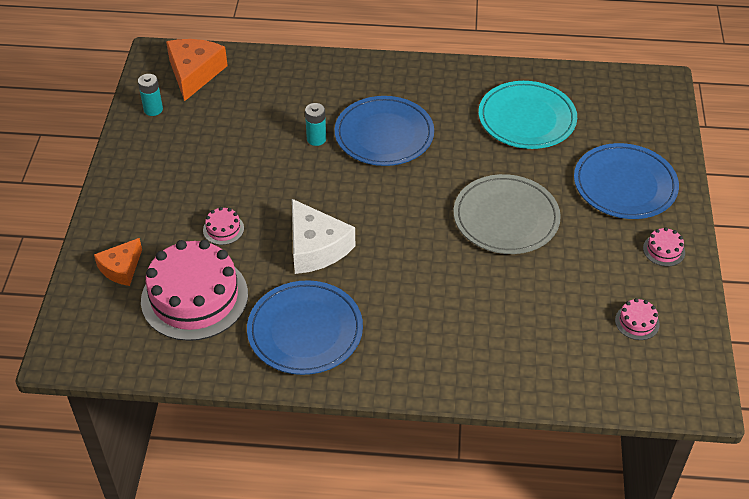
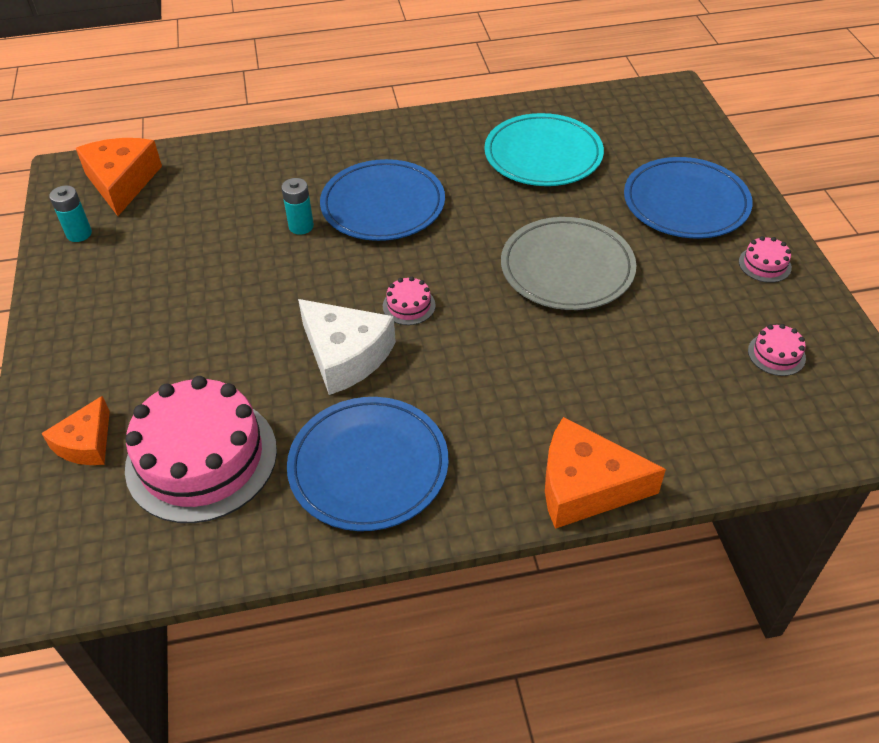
camera: 15 degrees left, 0 degrees up
(223, 229) = (215, 360): pink cake -> pink cake (409, 305)
(450, 381) = (585, 486): none -> orange cheese

